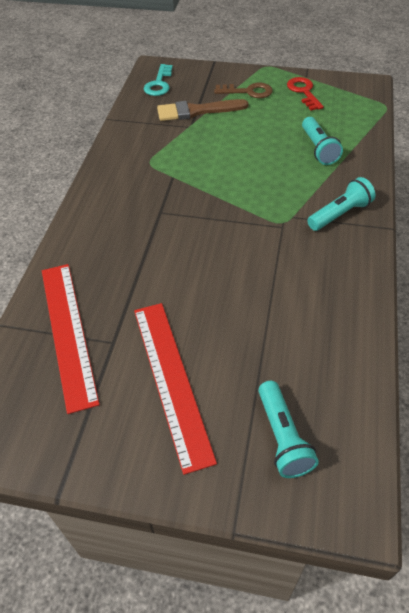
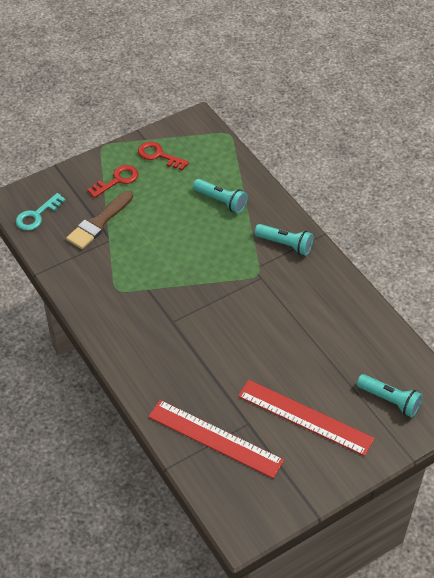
camera: 45 degrees left, 0 degrees up
(159, 84) = (37, 215): turquoise key -> turquoise key turned 75 degrees clockwise
(248, 92) = (117, 180): brown key -> red key
(340, 214) = (285, 244): turquoise flashlight -> turquoise flashlight turned 105 degrees clockwise

